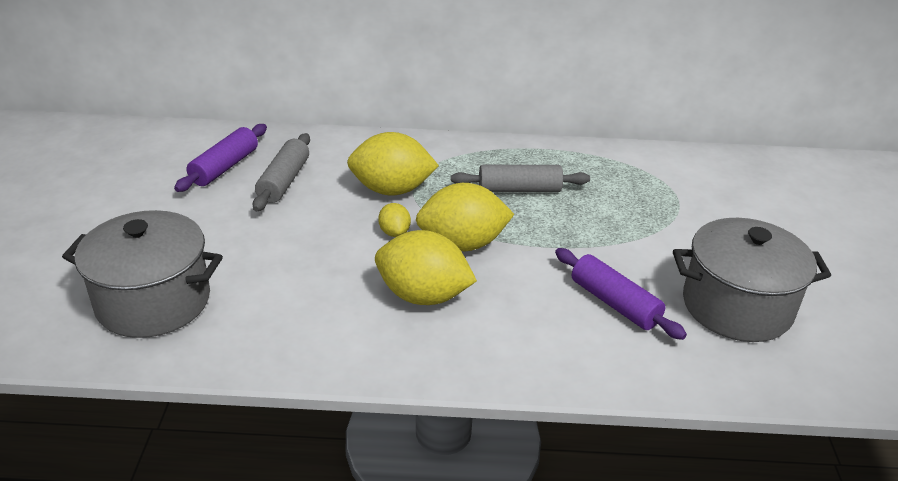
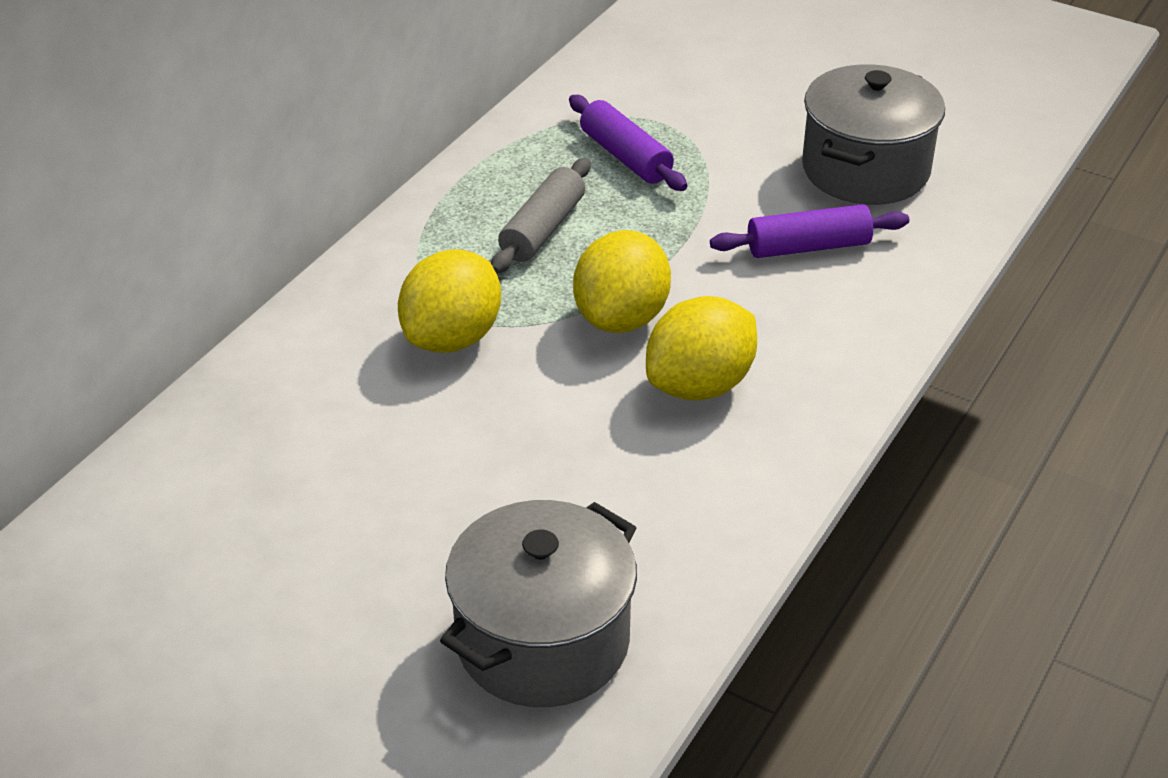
camera: 60 degrees left, 5 degrees up
(224, 167) = (245, 489): purple rolling pin -> purple rolling pin (625, 157)
(284, 181) = (341, 435): grey rolling pin -> none
(394, 232) = (553, 367): yellow lemon -> none

